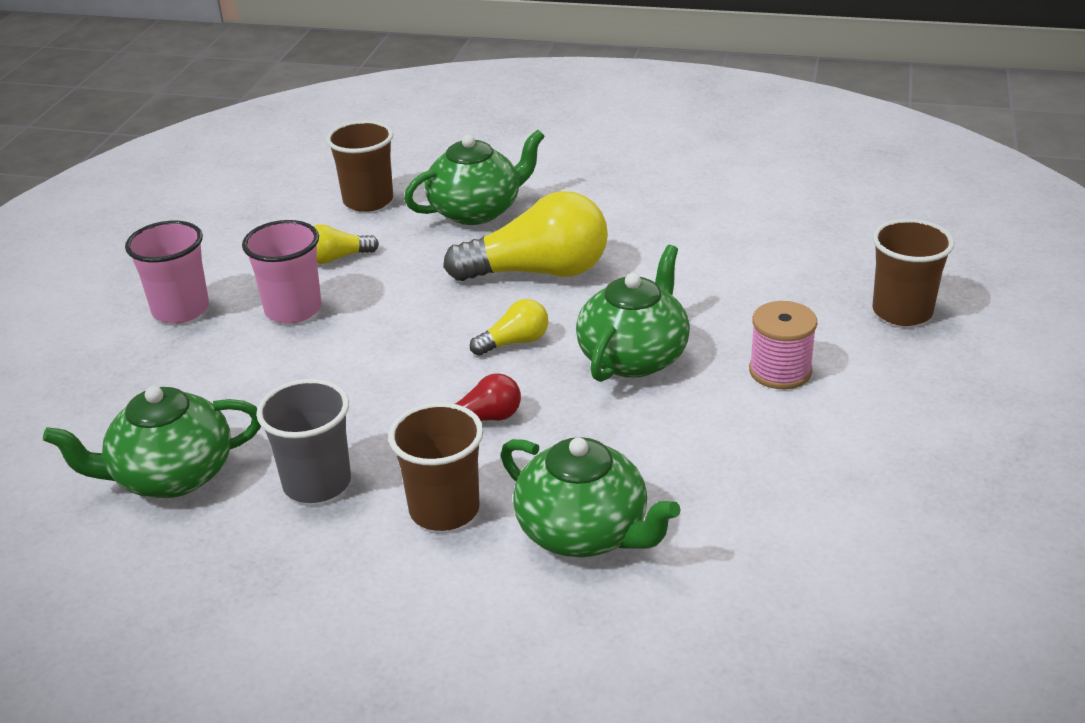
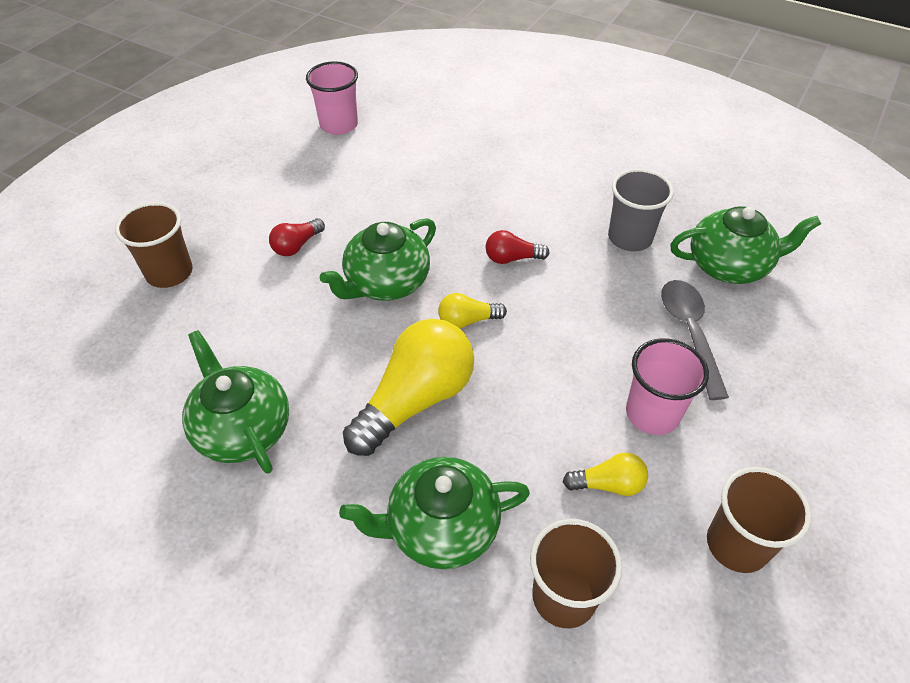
camera: 165 degrees left, 15 degrees up
(181, 310) = (764, 445): pink cup -> pink cup (339, 125)
(242, 386) = (689, 332): none -> grey spoon
(444, 510) = (552, 204): brown cup -> brown cup (736, 544)
(538, 272) = (416, 400): yellow light bulb -> yellow light bulb turned 120 degrees clockwise
(584, 532) = (478, 175): green teapot -> green teapot (242, 429)
(780, 371) = (297, 246): pink spool -> red light bulb

